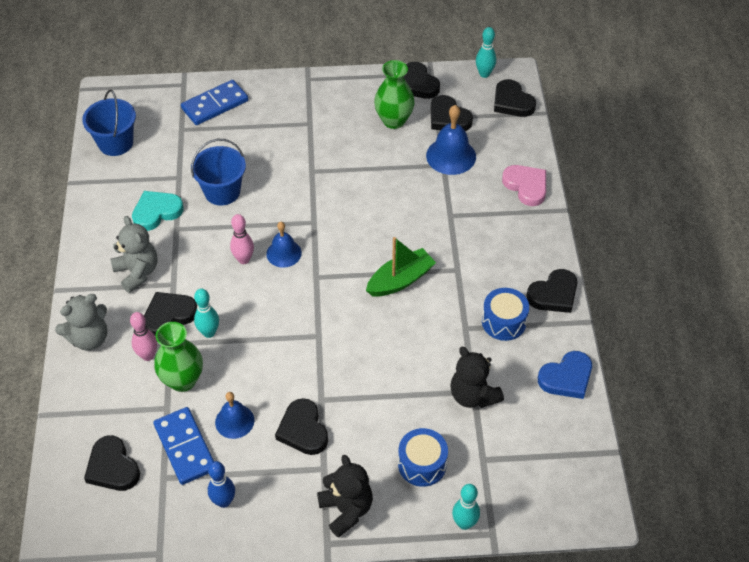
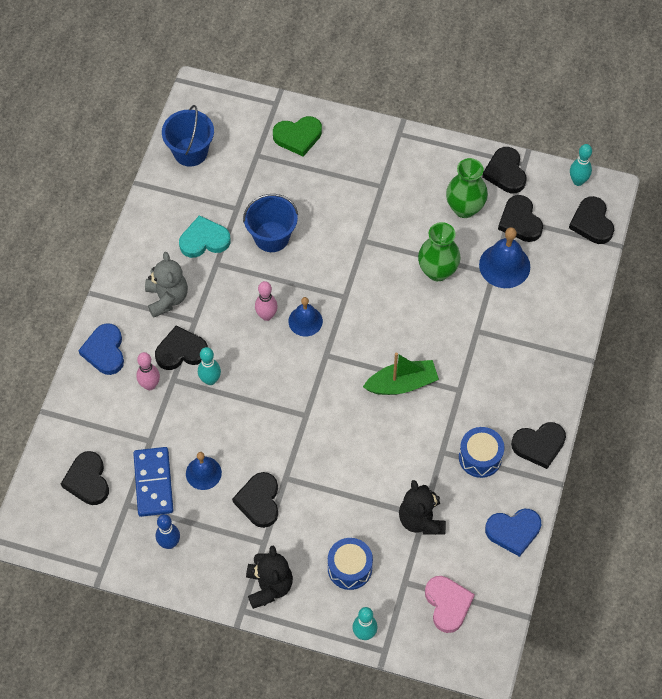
camera: 20 degrees right, 10 degrees up
(89, 338) = (105, 351): grey teddy bear -> blue heart
(183, 380) = (172, 419): green vase -> green vase (437, 271)
(215, 105) = (298, 137): blue domino -> green heart
(526, 186) = (564, 322): pink heart -> pink heart (447, 604)

